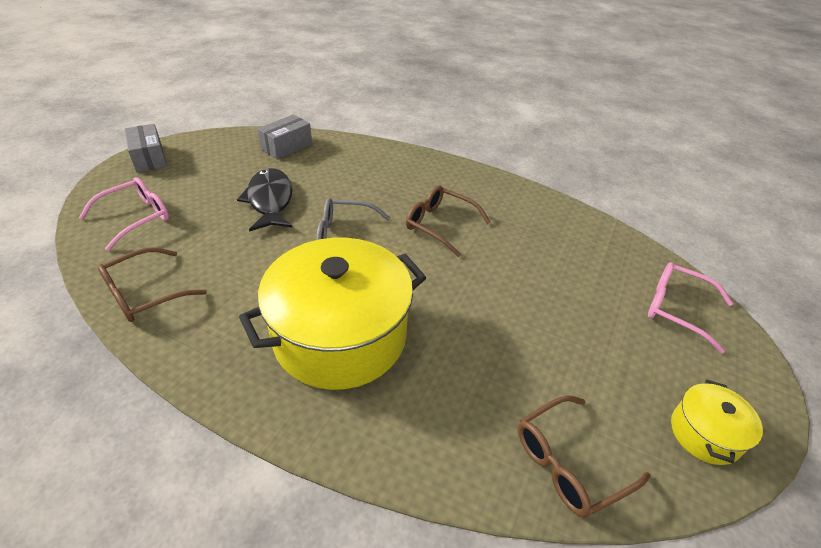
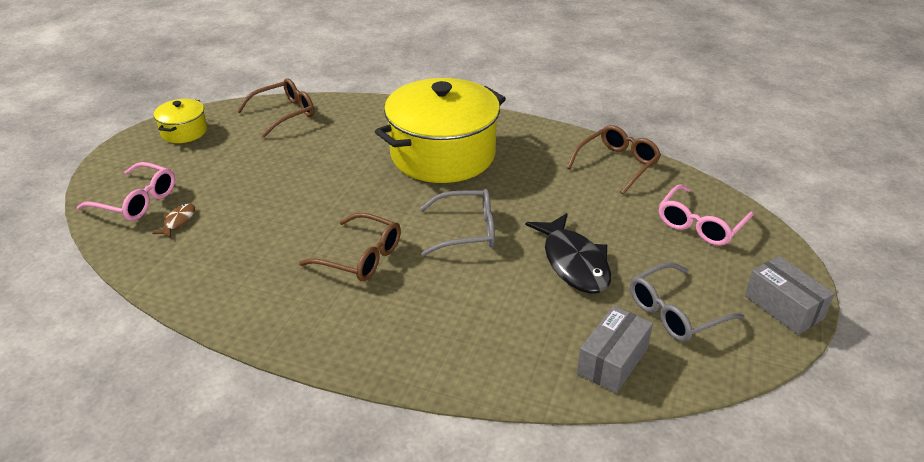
camera: 175 degrees right, 5 degrees down
(225, 163) = (675, 312): none -> grey glasses
(617, 279) = (178, 221): none -> brown fish

